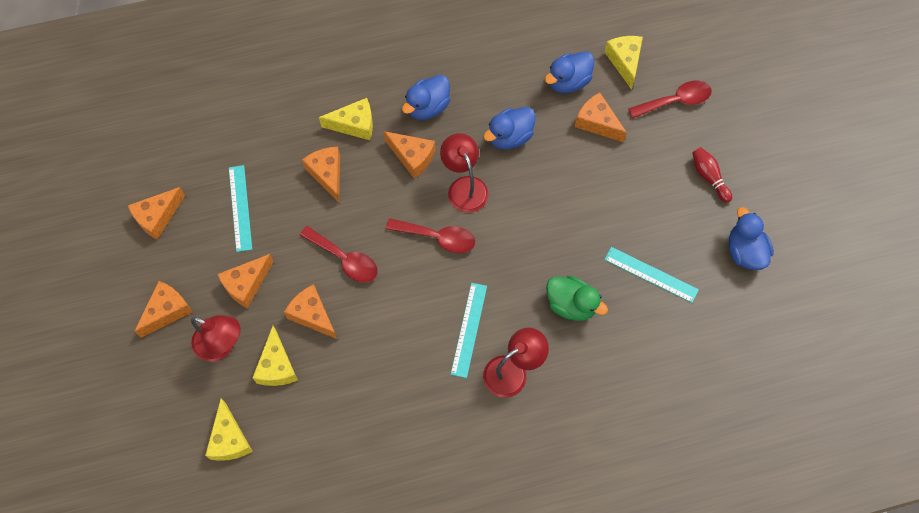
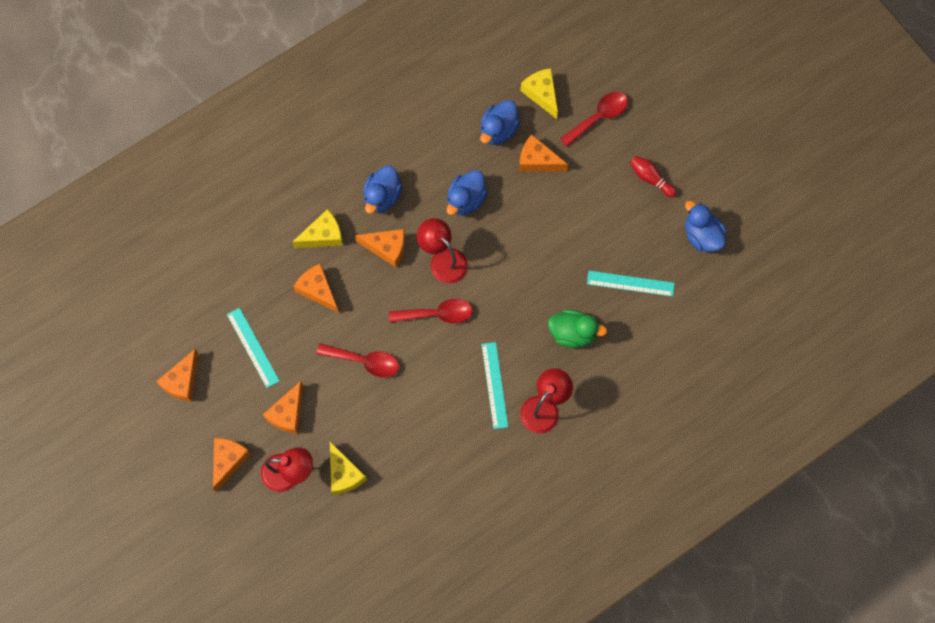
camera: 20 degrees left, 5 degrees up
(229, 439) = (330, 549): yellow cheese -> none
(312, 315) = (356, 420): orange cheese -> none

